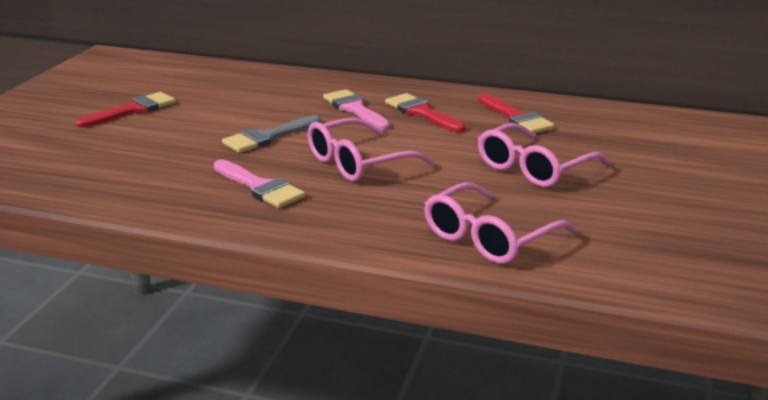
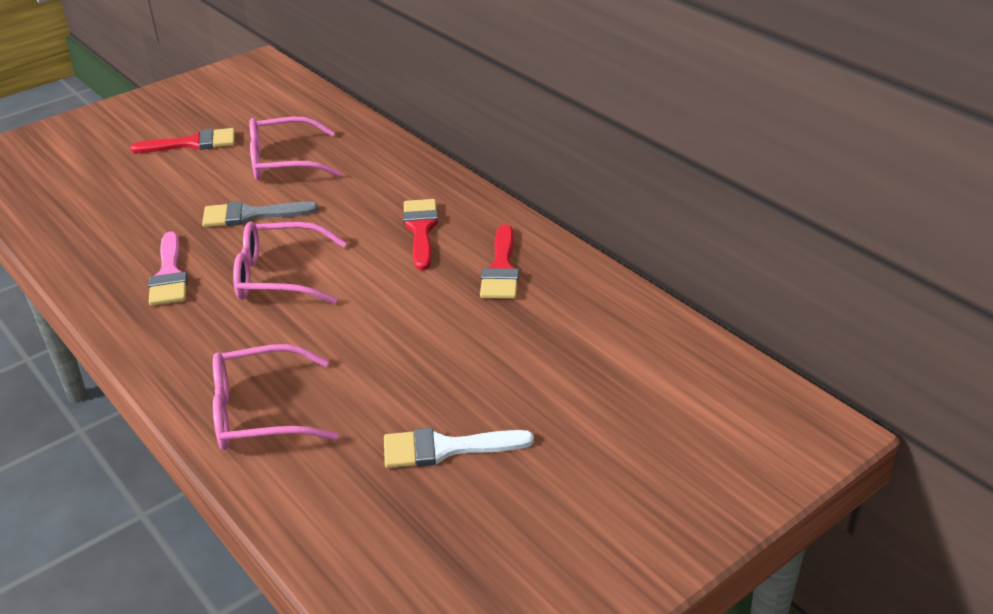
camera: 35 degrees right, 10 degrees up
(354, 109) = (368, 203): pink brush -> none
(533, 168) = (418, 345): pink glasses -> pink glasses (283, 162)
(652, 212) = (445, 448): none -> white brush

